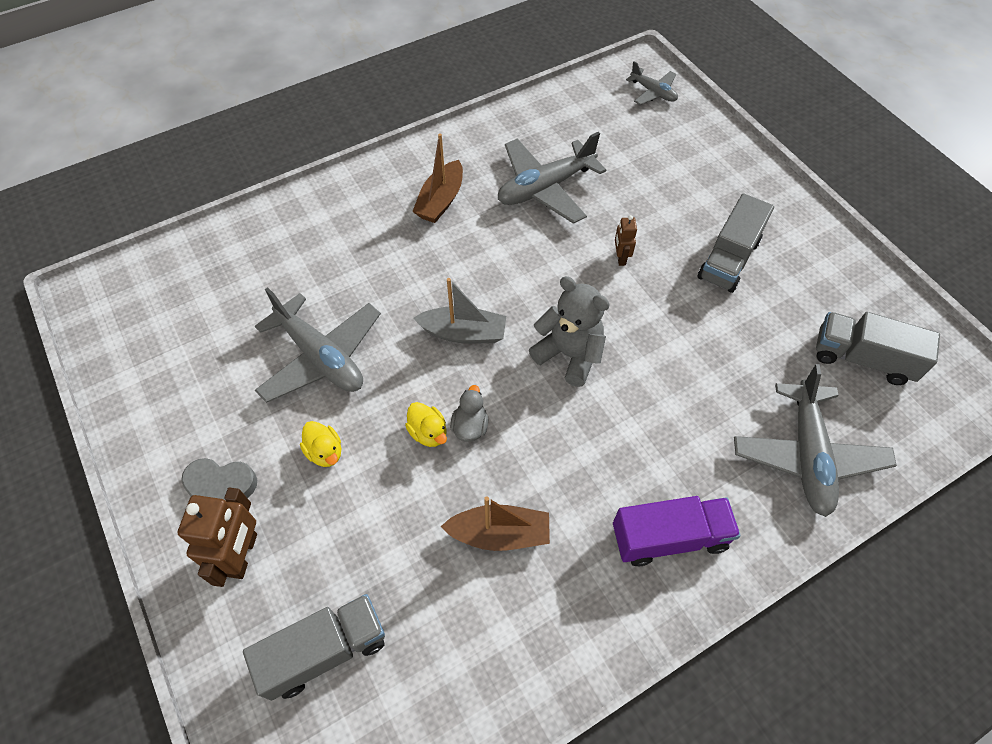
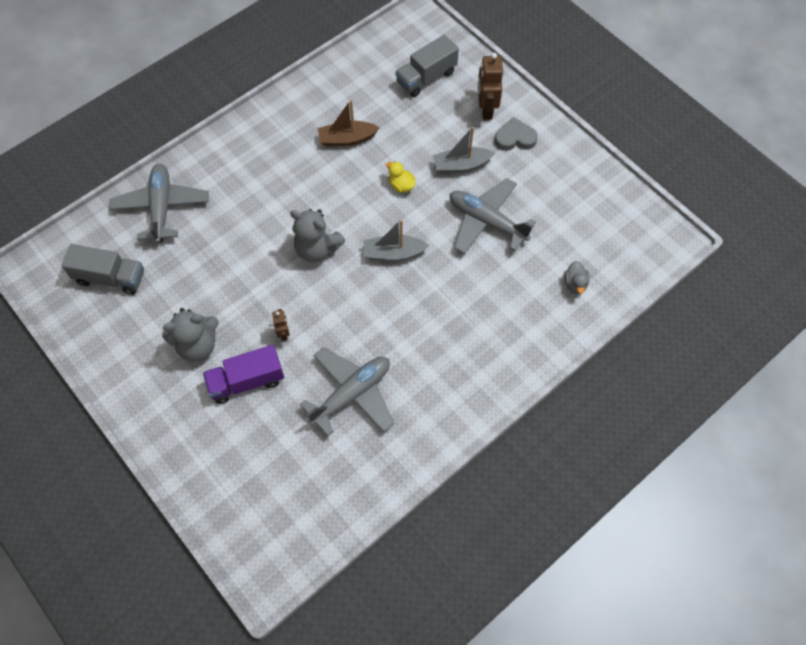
camera: 170 degrees right, 5 degrees up
(325, 452) = (461, 165): yellow duck -> grey boat
(441, 200) = (438, 365): brown boat -> none
(470, 426) = (376, 193): grey duck -> grey duck (575, 284)
(653, 92) = (256, 537): grey plane -> none
(669, 537) = (250, 151): purple truck -> purple truck (246, 381)
(728, 259) = (197, 345): grey truck -> grey teddy bear

